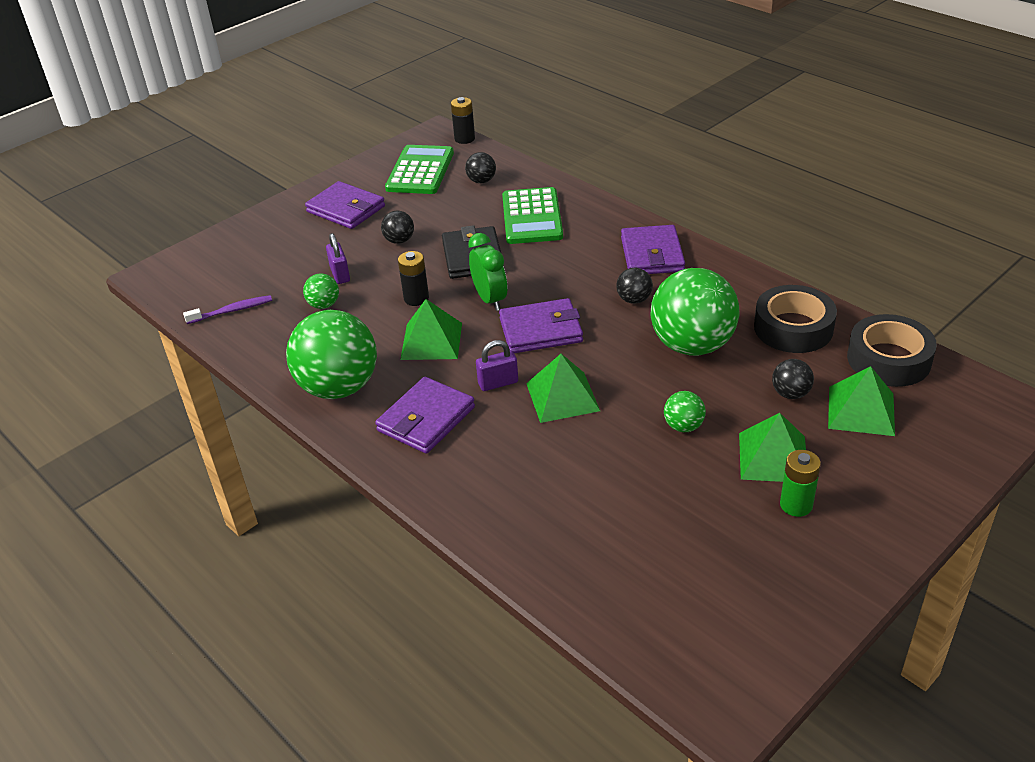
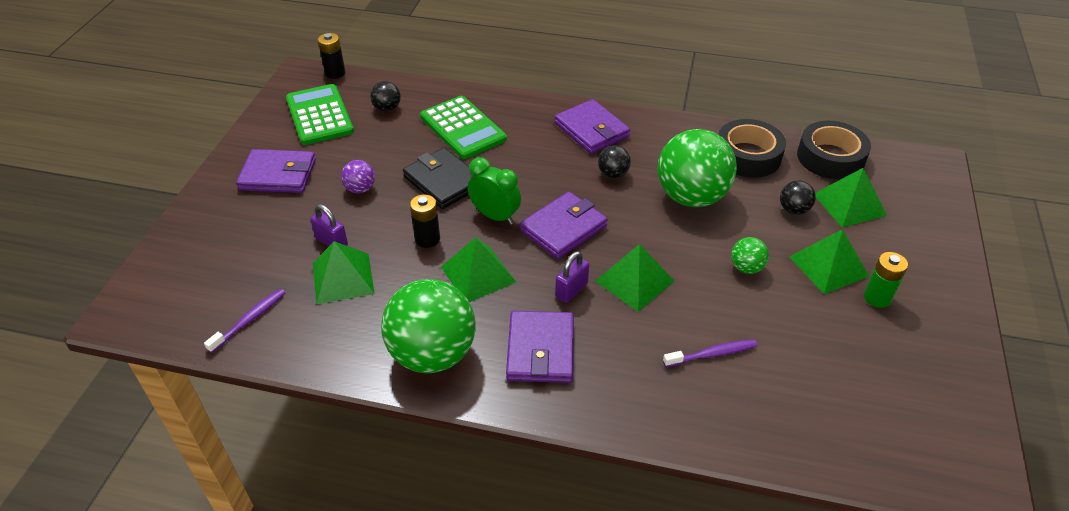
camera: 35 degrees left, 5 degrees up
(324, 305) = (343, 278): green ball -> green pyramid
(399, 240) = (360, 189): black ball -> purple ball
(573, 484) = (712, 354): none -> purple toothbrush

